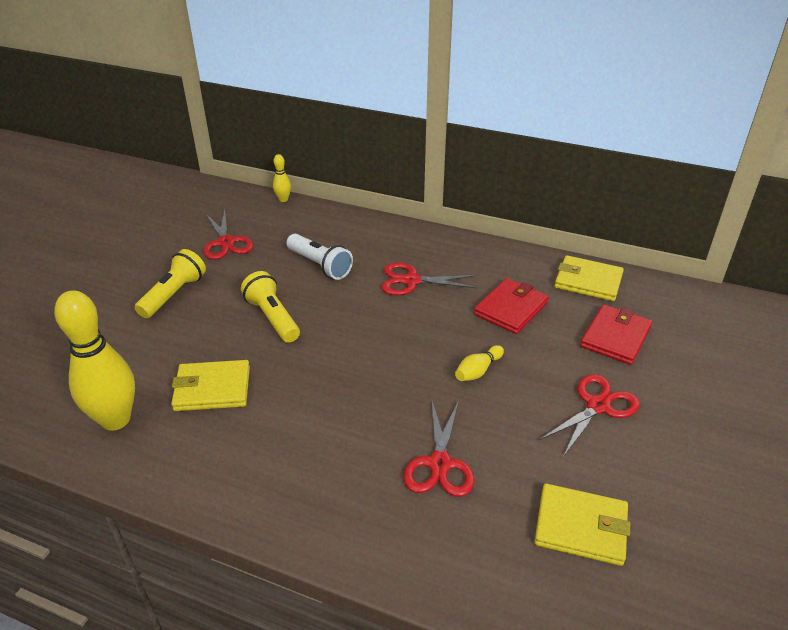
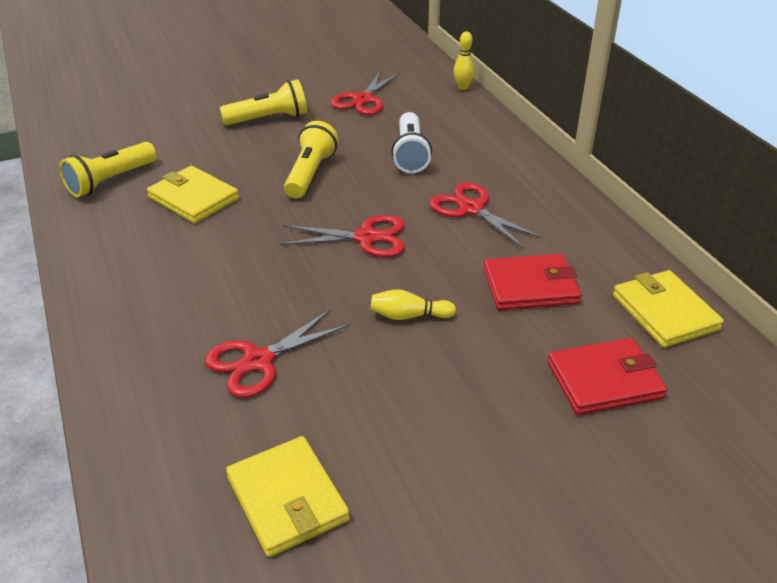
camera: 45 degrees right, 0 degrees up
(115, 420) = (110, 181): yellow bowling pin -> yellow flashlight
(597, 406) = (474, 423): red scissors -> red scissors (366, 238)

